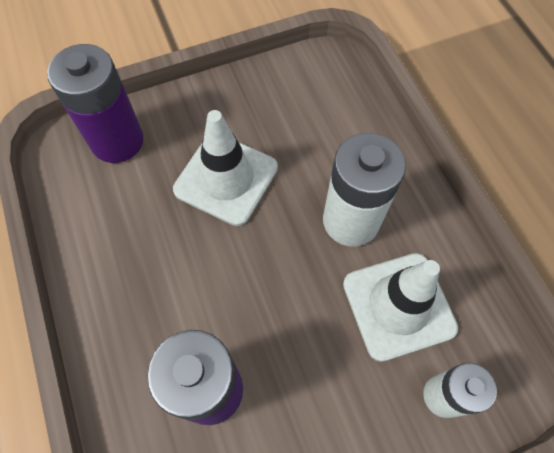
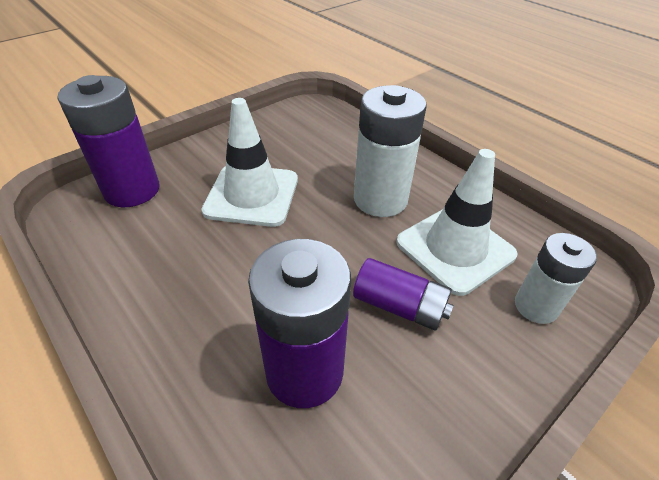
camera: 20 degrees left, 20 degrees down
(315, 353) = (399, 306): none -> purple battery

